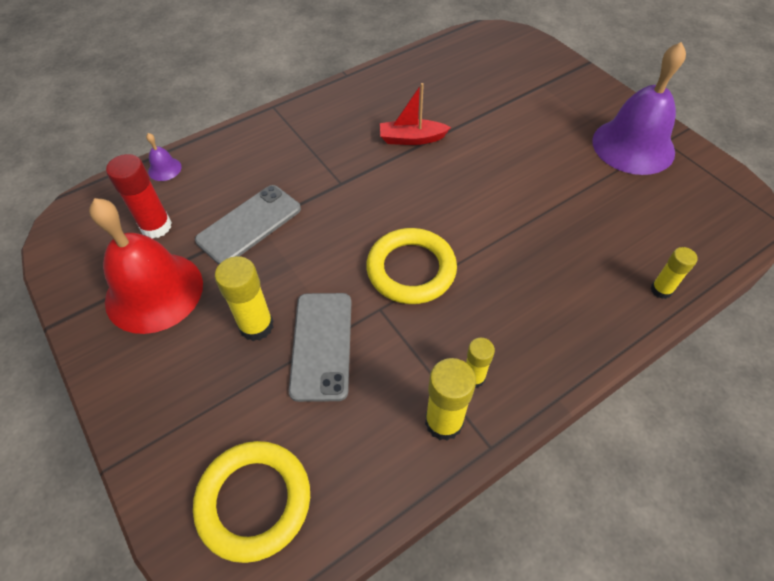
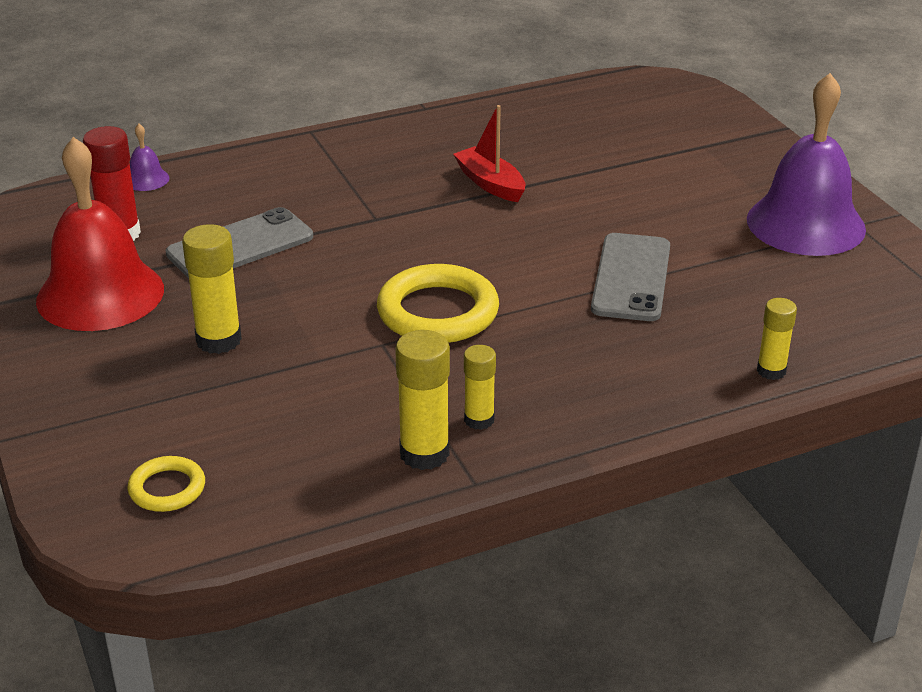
camera: 10 degrees right, 20 degrees down
(254, 501) = (167, 488): yellow ring -> yellow ring, size x0.54
(321, 345) = (295, 367): grey phone -> grey phone (631, 278)
(411, 139) = (490, 184): red boat -> red boat turned 45 degrees clockwise

